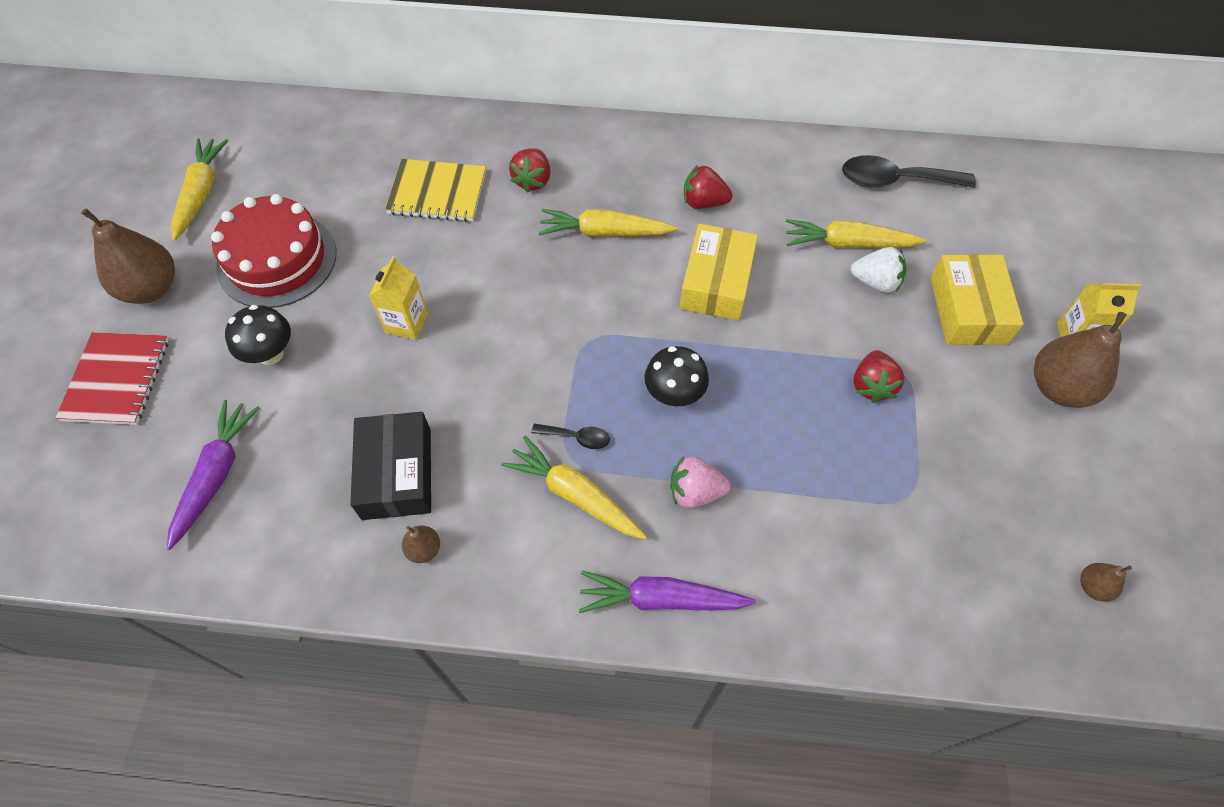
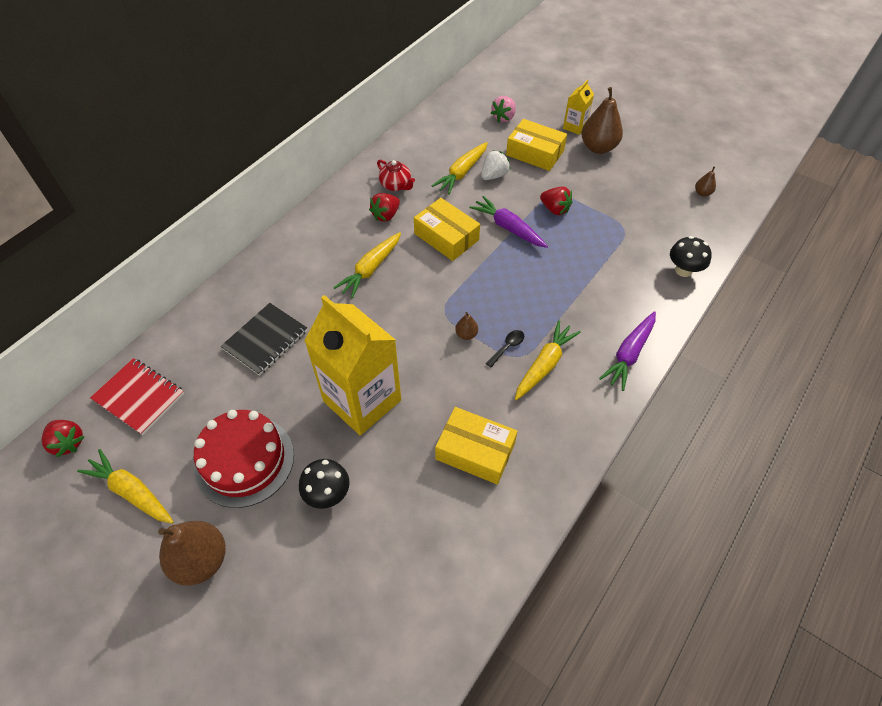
camera: 60 degrees left, 5 degrees down
(117, 380) = (274, 614): red notebook -> red notebook (139, 397)
(216, 475) = (408, 565): purple carrot -> purple carrot (508, 228)
(397, 473) = (475, 451): black box -> yellow box
(406, 323) = (362, 400): yellow carton -> yellow carton, size x2.22
(424, 549) = (538, 457): brown pear -> brown pear (466, 334)
(437, 192) = (265, 340): yellow notebook -> black notebook
(532, 180) = (300, 285): red strawberry -> red strawberry (68, 443)
(575, 495) = (544, 365): yellow carrot -> yellow carrot turned 150 degrees clockwise
(674, 394) = (507, 290): black mushroom -> black mushroom (683, 270)
(695, 492) = (574, 310): pink strawberry -> pink strawberry (503, 118)
(764, 186) = (396, 185): none -> red teapot
(895, 180) = (435, 135): black spoon -> none

